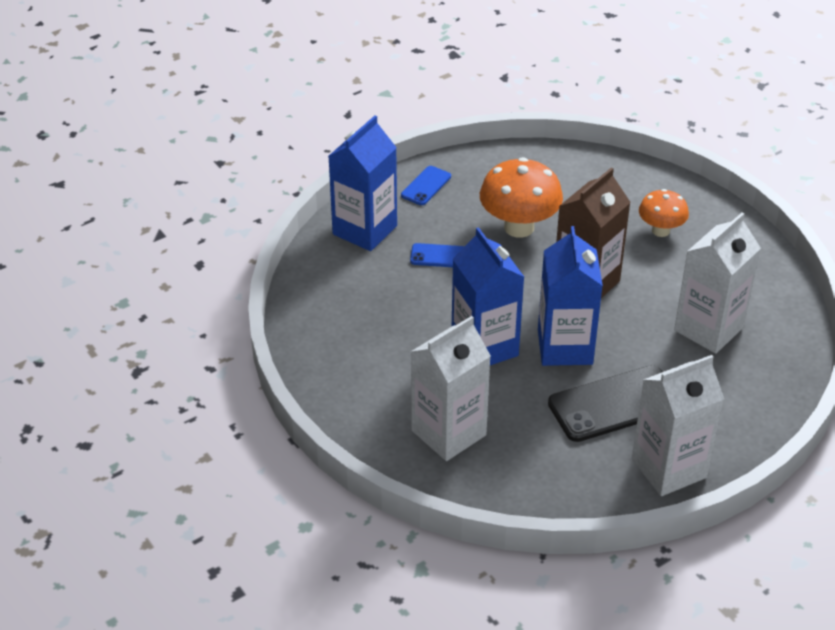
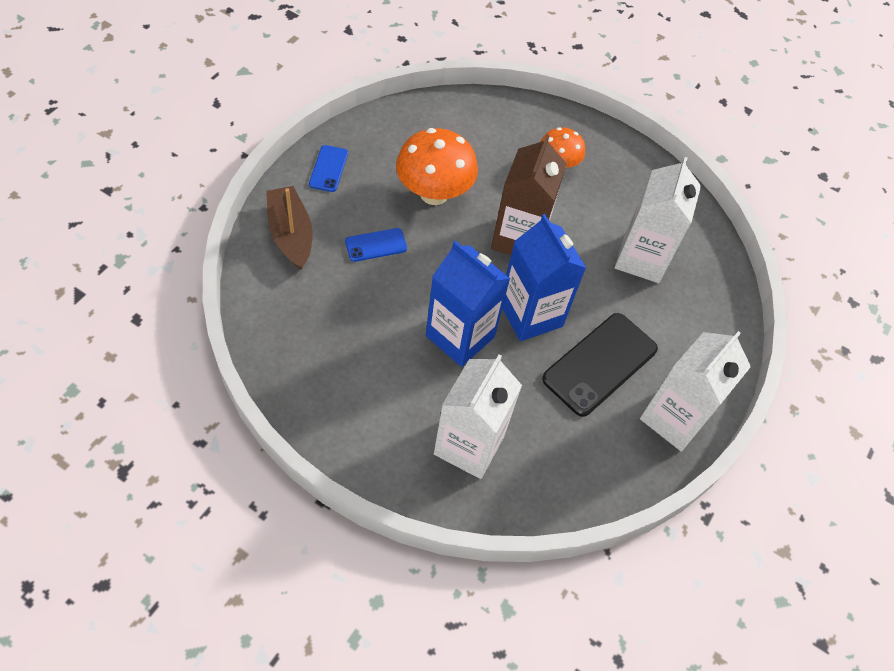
camera: 30 degrees left, 15 degrees up
(365, 230) = (291, 234): blue carton -> brown boat

